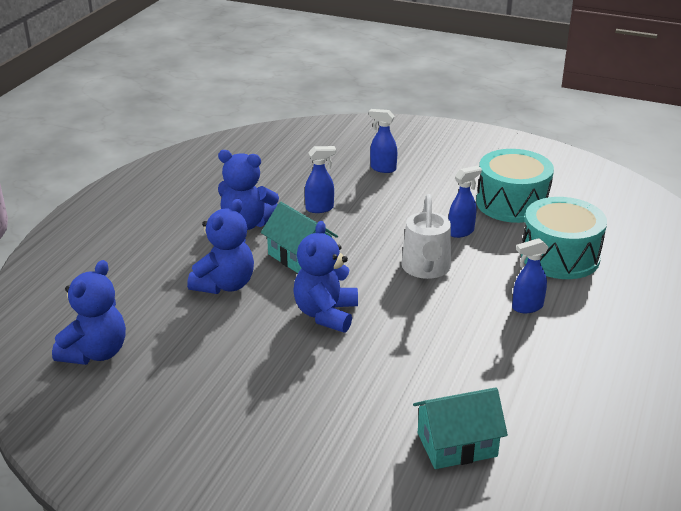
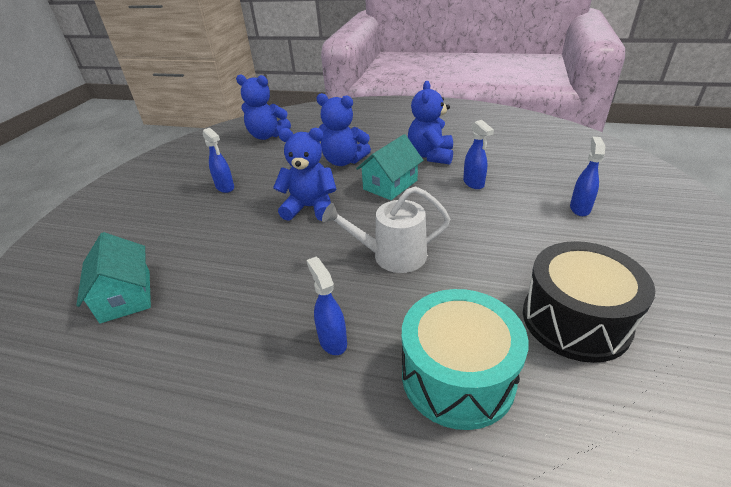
camera: 85 degrees right, 5 degrees up
(461, 232) = (476, 276): blue spray bottle -> blue spray bottle (225, 187)
(512, 203) = (575, 320): turquoise drum -> black drum

